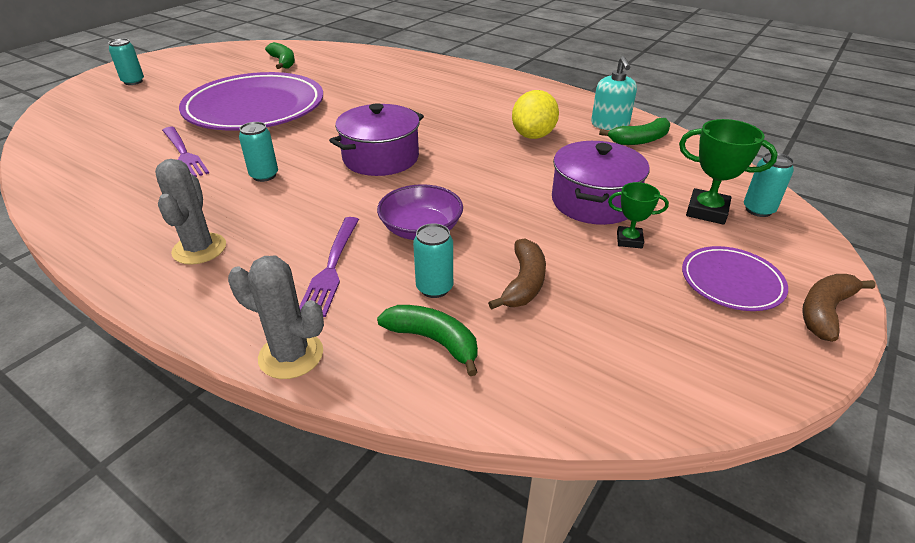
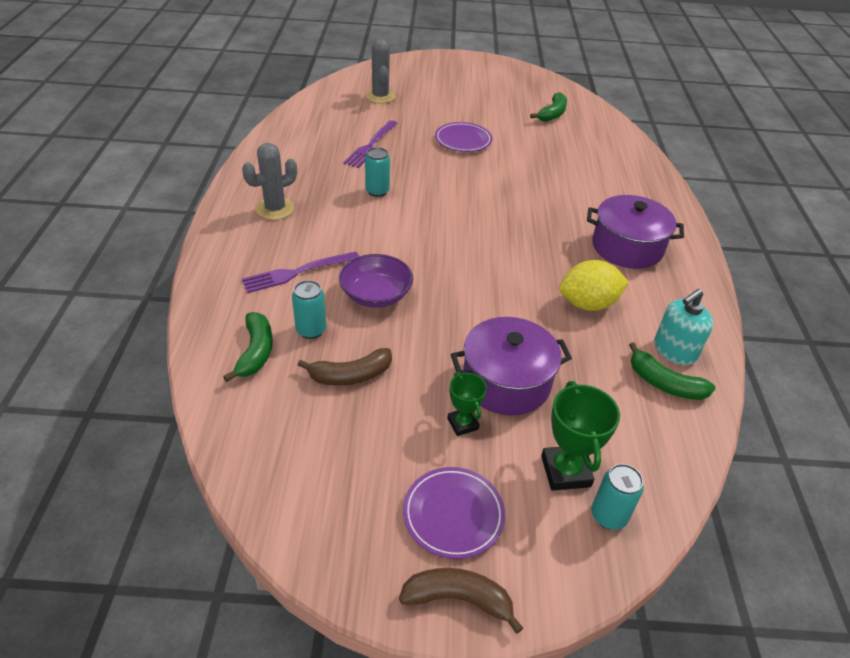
camera: 55 degrees right, 5 degrees up
(133, 81) = (440, 73): turquoise can -> none
(255, 108) = (463, 140): purple plate -> purple plate, size x0.46
(291, 355) = (205, 295): grey cactus -> grey cactus (380, 97)
(381, 158) = (455, 232): purple pot -> purple pot (627, 247)

